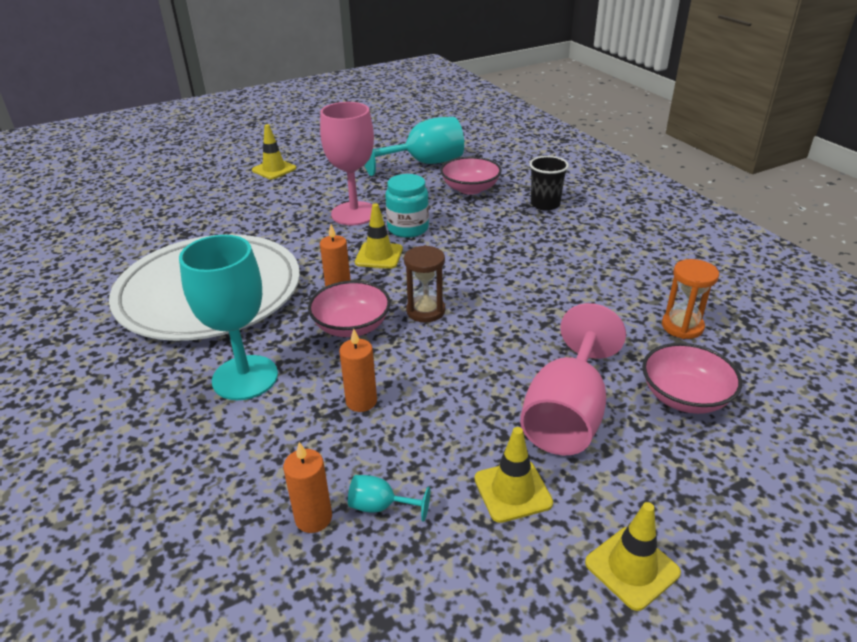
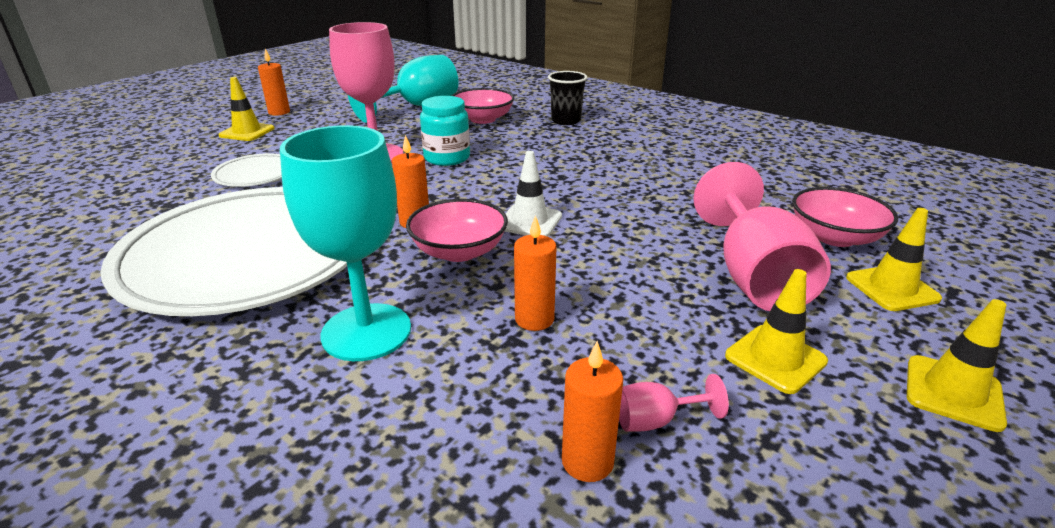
camera: 25 degrees left, 5 degrees down
(256, 216) = (255, 174): none -> white plate
(310, 151) = (279, 112): none -> orange candle
(379, 256) = (435, 185): yellow traffic cone -> yellow traffic cone (892, 288)
(381, 506) = (655, 420): turquoise goblet -> pink goblet
(425, 311) = (529, 221): brown hourglass -> white traffic cone
(682, 326) = (775, 186): orange hourglass -> none

